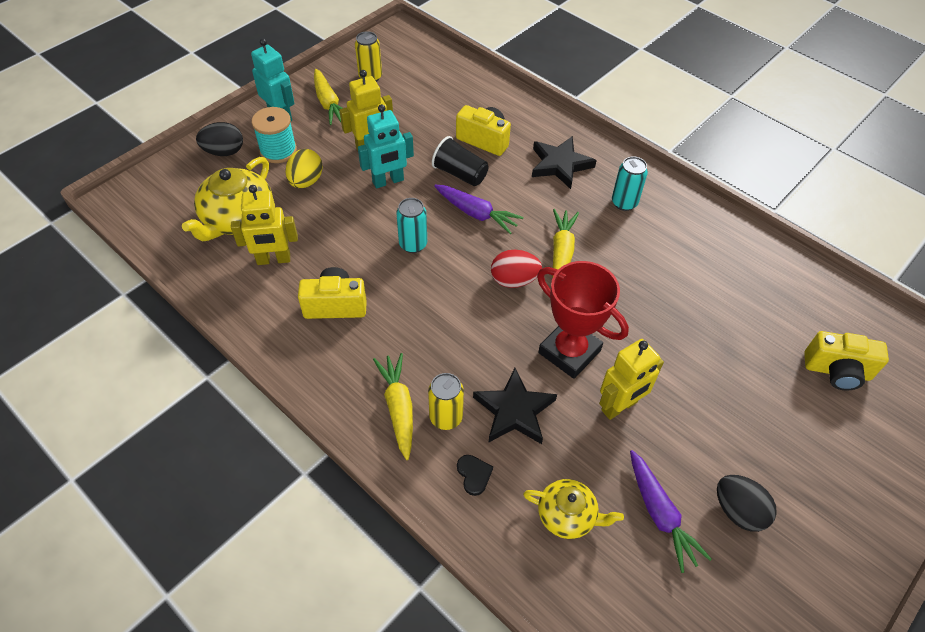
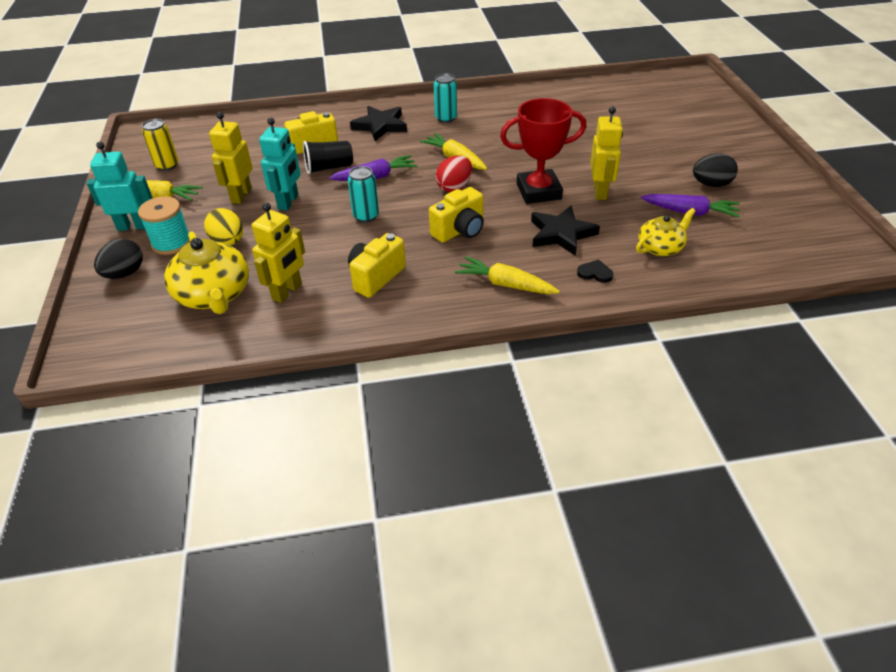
camera: 50 degrees left, 10 degrees down
(446, 417) = (536, 266): yellow can -> none
(837, 371) = (650, 111): yellow camera -> yellow camera (460, 230)

